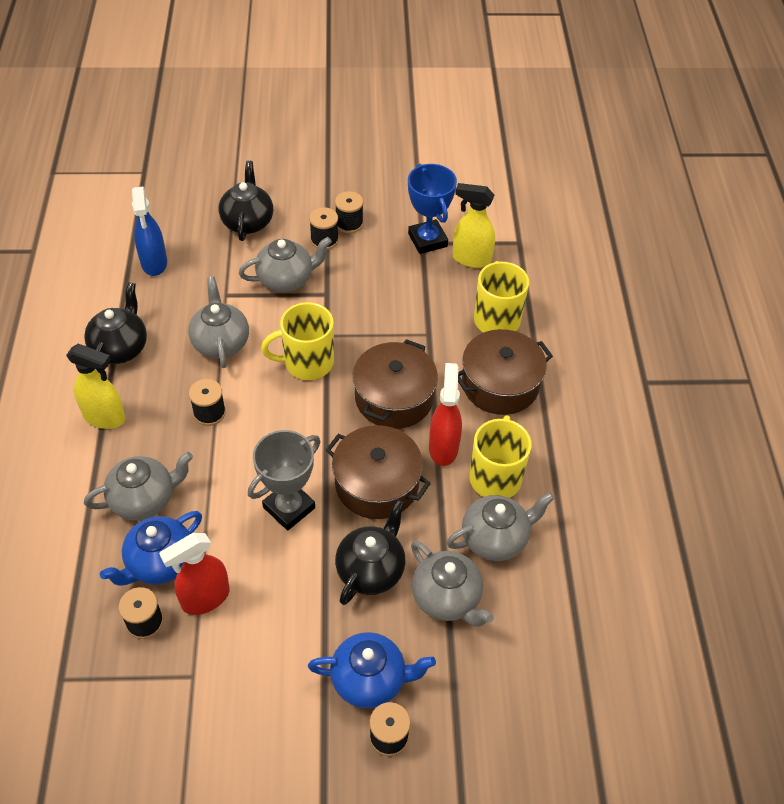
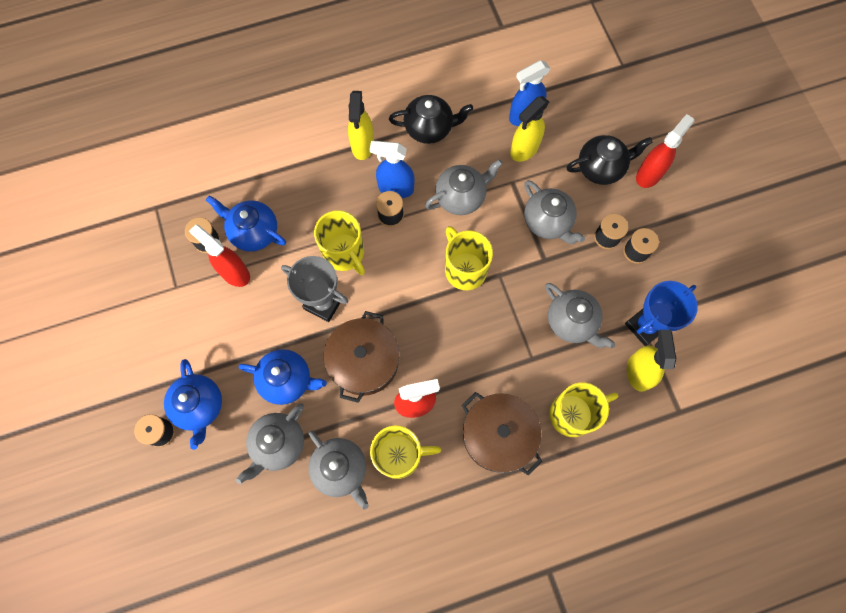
camera: 75 degrees right, 20 degrees up
(144, 499) = (301, 201): grey teapot -> grey teapot (572, 322)
(178, 399) = (395, 188): none -> blue spray bottle
(193, 274) = (524, 149): none -> yellow spray bottle
(235, 470) = (344, 253): none -> yellow mug
(273, 190) = (649, 174): none -> red spray bottle
(371, 569) = (287, 380): black teapot -> blue teapot
(394, 398) = (452, 349): brown pot -> none

